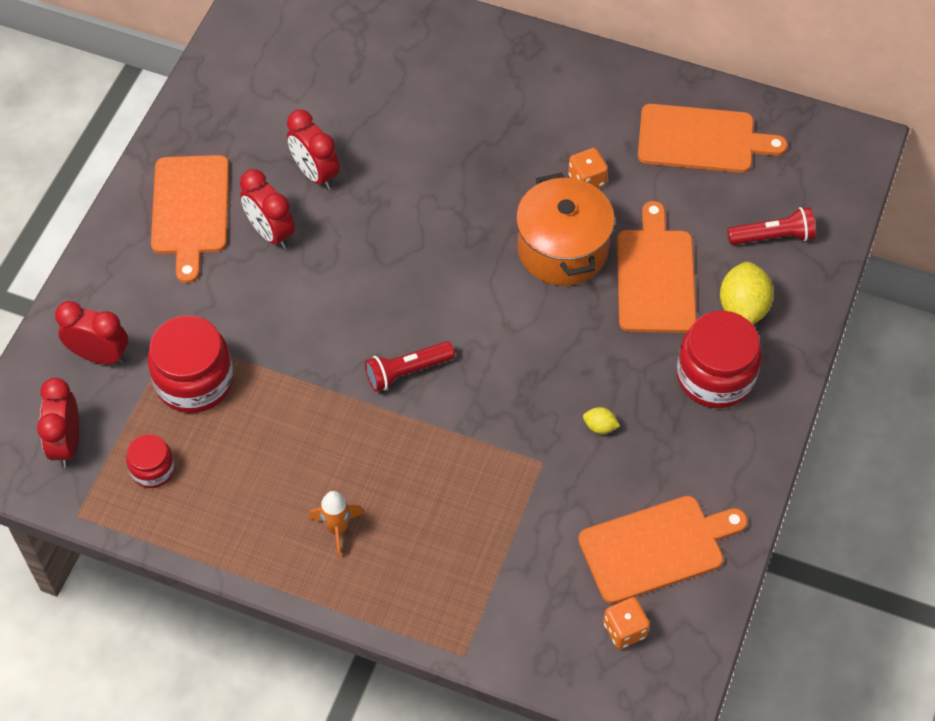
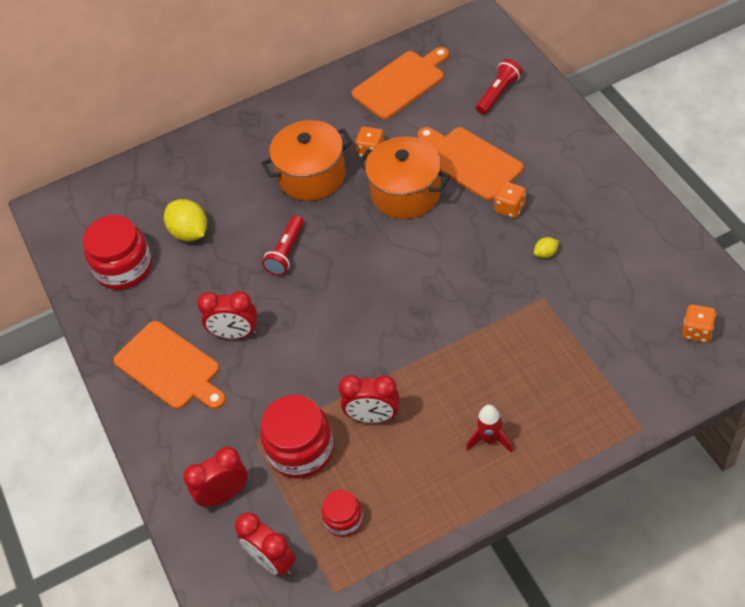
camera: 40 degrees left, 5 degrees down
(315, 174) = (218, 281): red clock -> red clock (373, 417)
(337, 529) = (490, 439): orange rocket -> red rocket
(407, 371) = (411, 326): red flashlight -> red flashlight (286, 252)
(508, 153) = (312, 176): none -> orange pot
(629, 354) = (510, 208): none -> orange dice
(656, 547) = (653, 279): orange cutting board -> none
(715, 376) = (564, 177): red jar -> red jar (124, 268)
(743, 308) = (531, 136): yellow lemon -> yellow lemon (190, 233)

